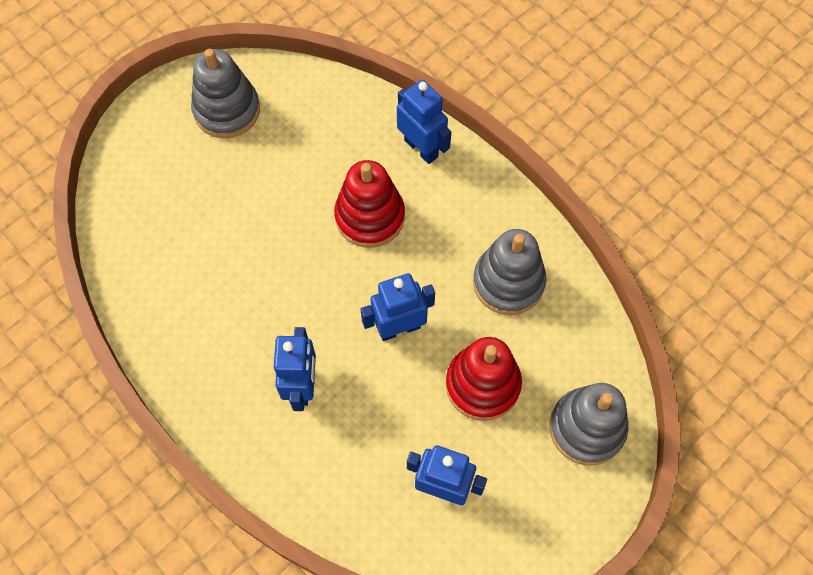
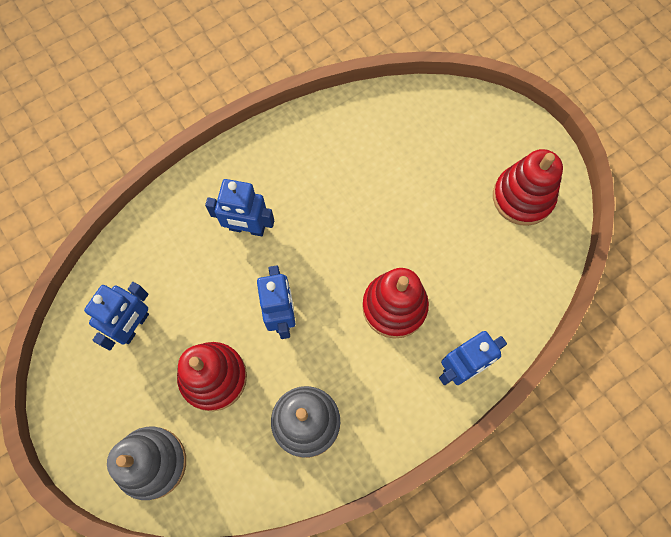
camera: 100 degrees right, 5 degrees up
(227, 110) = (522, 197): grey stacking toy -> red stacking toy

